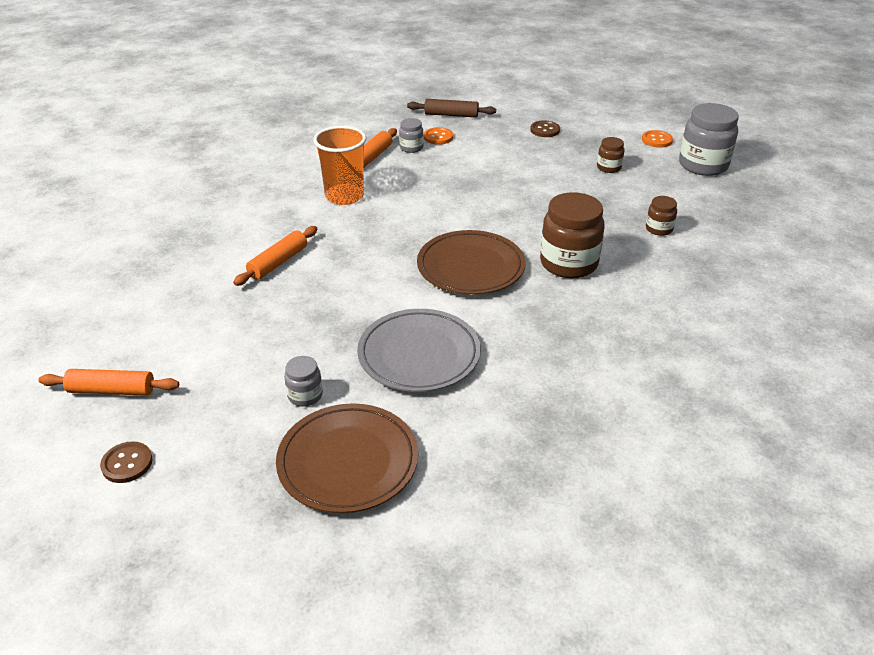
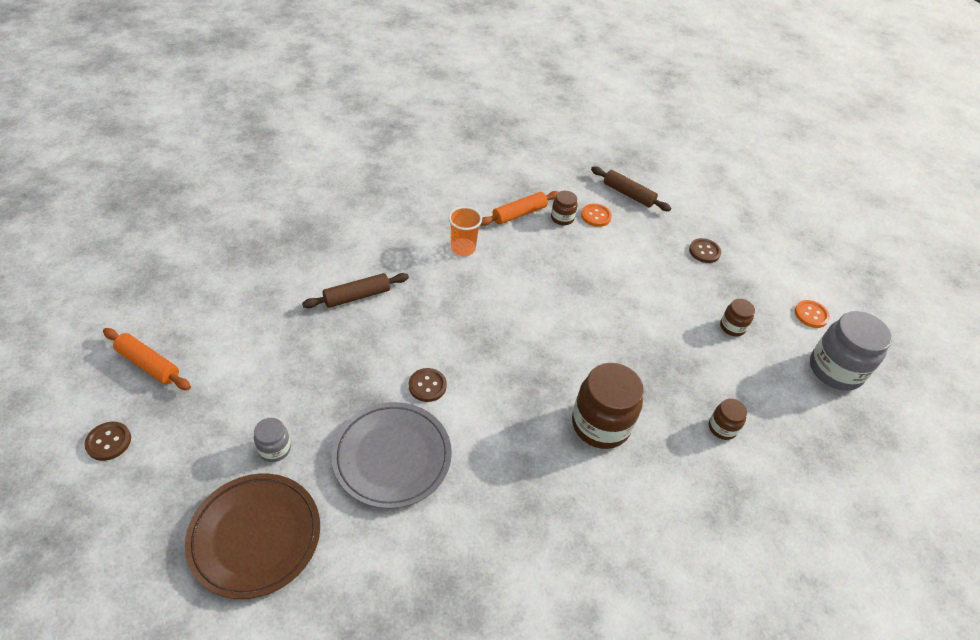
camera: 25 degrees right, 10 degrees up
(278, 262) = (357, 296): orange rolling pin -> brown rolling pin
(344, 196) = (463, 248): orange cup -> orange cup, size x0.67
(403, 296) = (427, 386): none -> brown button
(411, 148) = (562, 218): grey jar -> brown jar
(470, 267) = (509, 383): brown plate -> none

